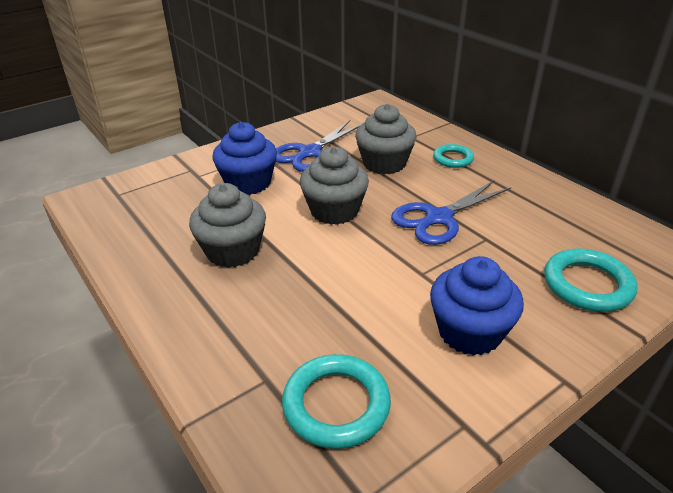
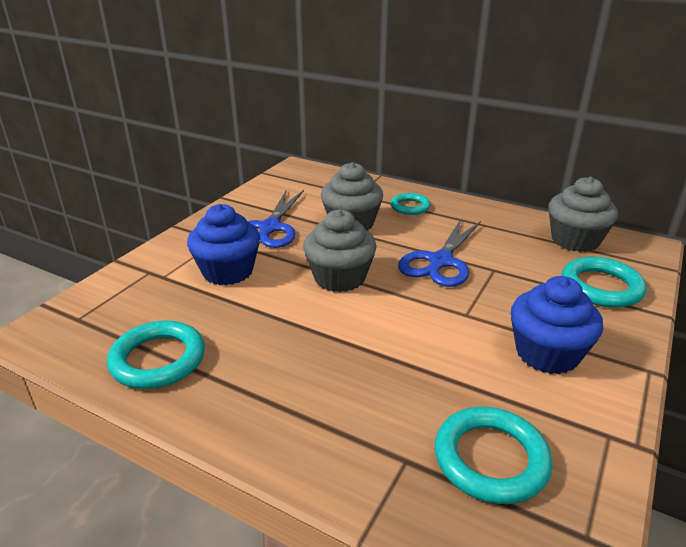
camera: 25 degrees left, 5 degrees down
(147, 241) = (158, 359): none -> turquoise ring
(233, 251) = (266, 343): grey cupcake -> grey cupcake (575, 240)

